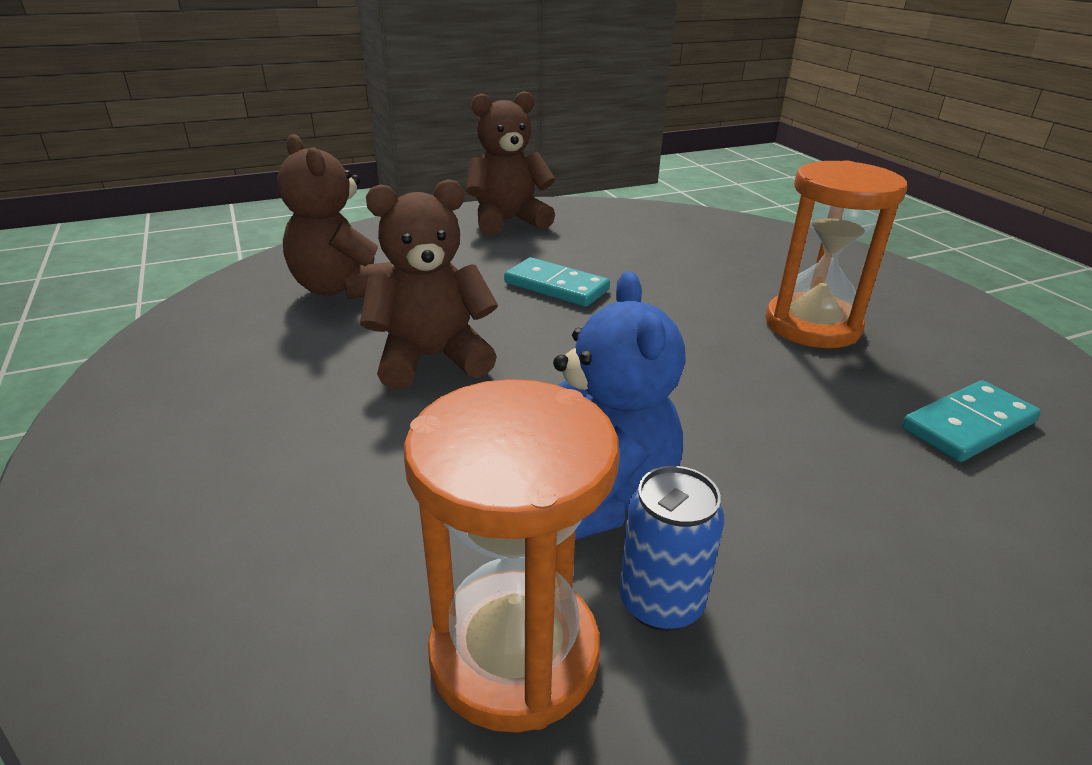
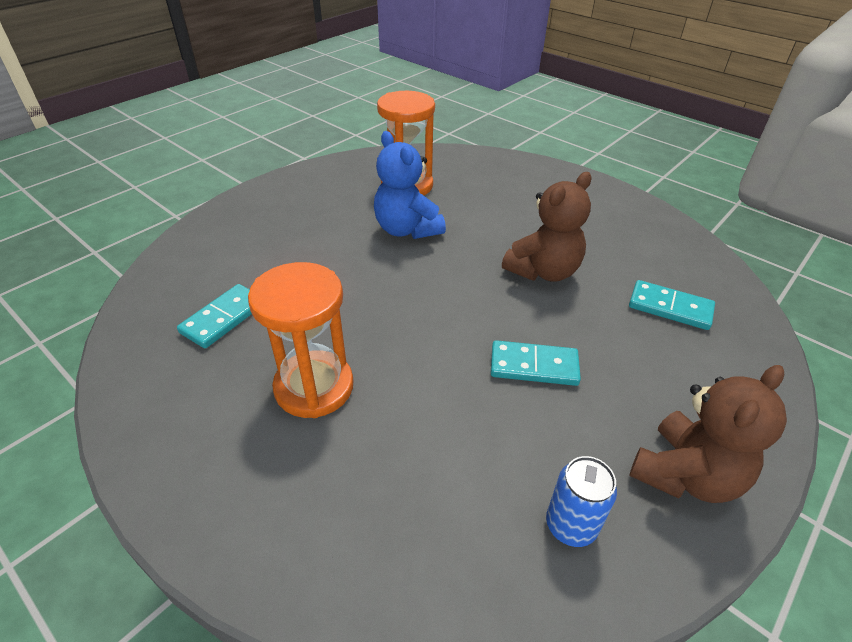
camera: 155 degrees right, 10 degrees up
(342, 288) = (670, 308): brown teddy bear -> turquoise domino
(661, 602) = (369, 206): blue can -> blue can (571, 525)

